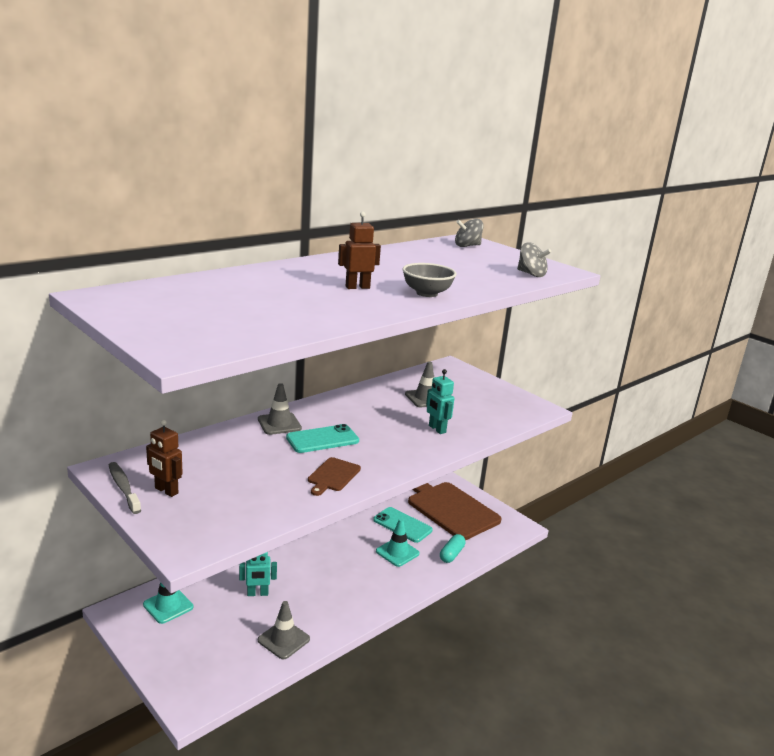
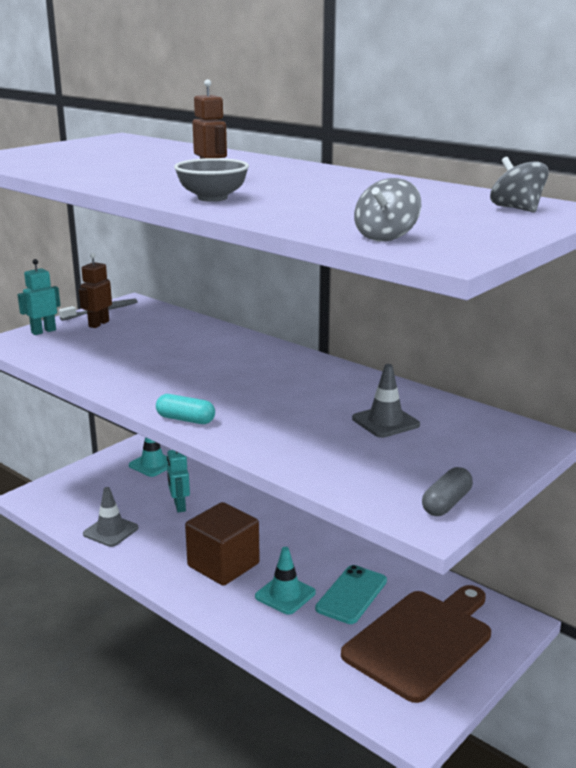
camera: 85 degrees right, 0 degrees up
(279, 424) = (249, 349): grey traffic cone -> none
(322, 439) = (223, 371): turquoise phone -> none
(333, 476) = (141, 382): brown cutting board -> none
(355, 577) = (223, 565): none -> brown cube
(437, 429) = (288, 433): turquoise robot -> turquoise robot (43, 331)
(451, 554) = (299, 646): turquoise capsule -> turquoise capsule (185, 419)
(522, 401) = (446, 503): none -> grey capsule

